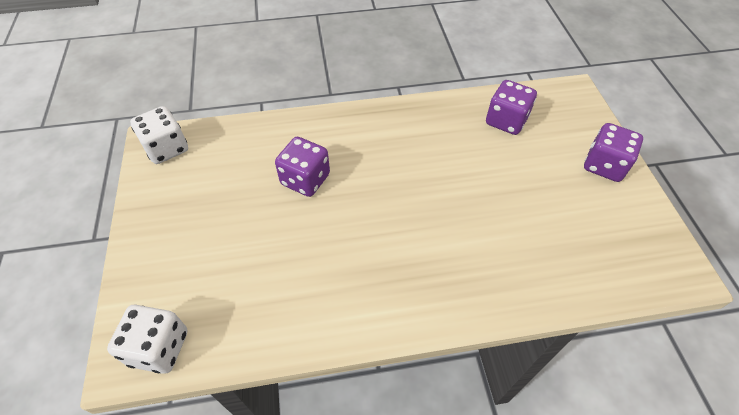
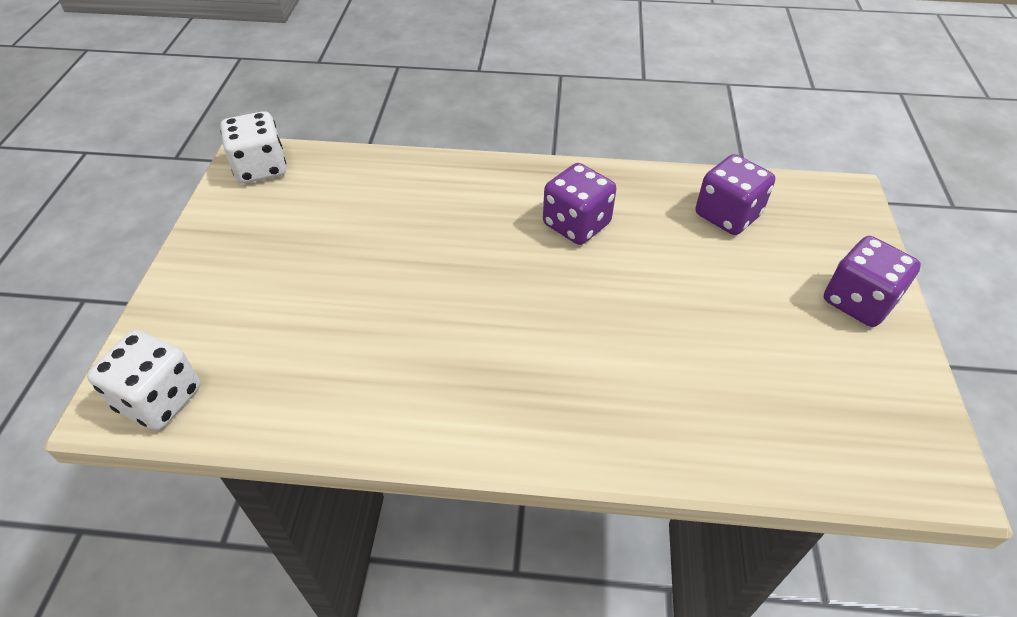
camera: 15 degrees right, 5 degrees down
(305, 179) = (419, 237): purple dice -> purple dice (576, 224)

